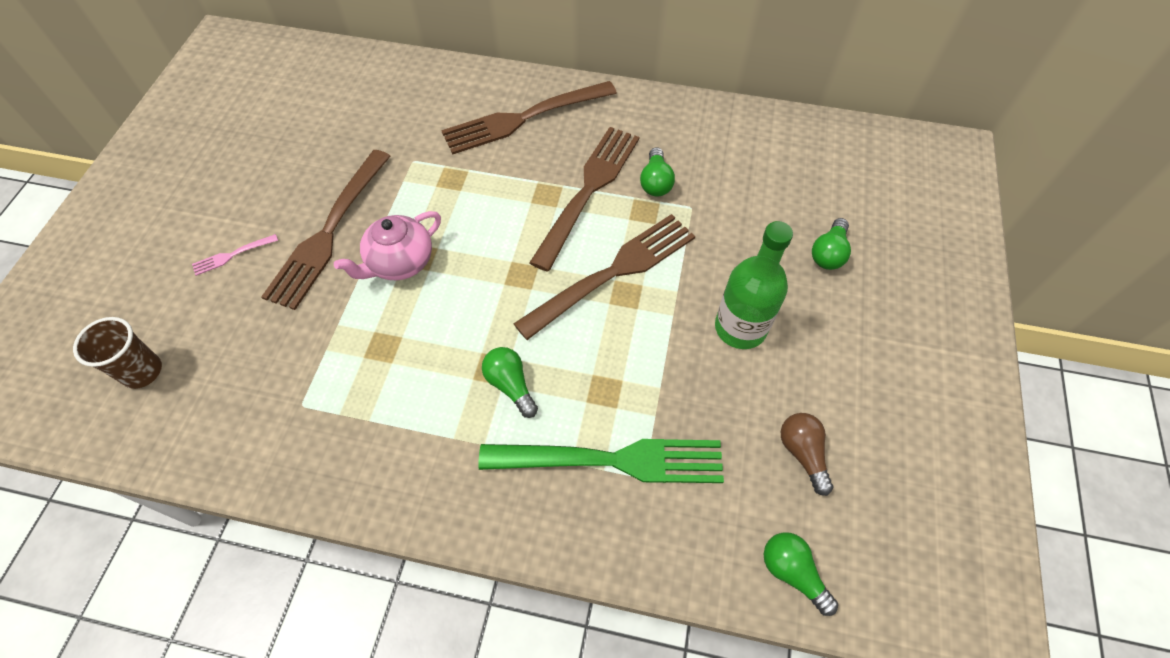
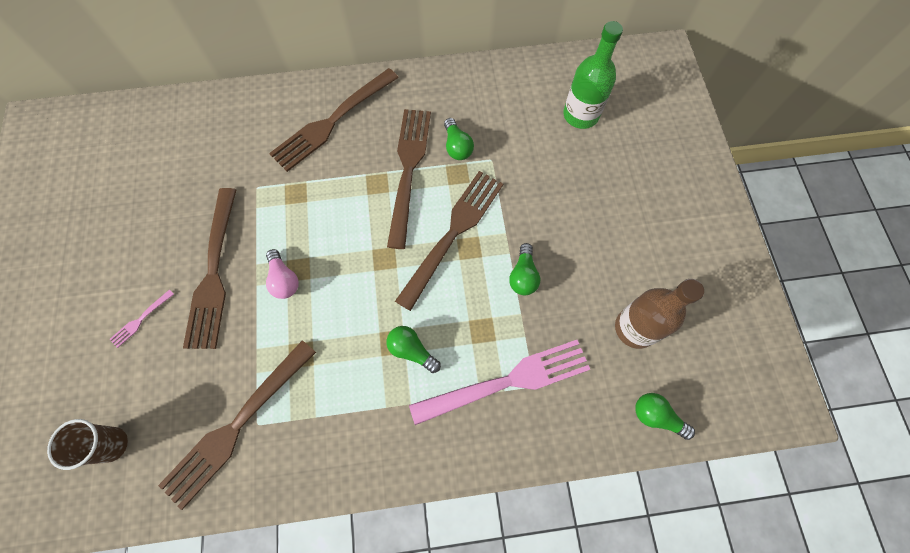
camera: 20 degrees left, 10 degrees up
(278, 399) = (236, 426): none -> brown fork
(400, 262) = (284, 280): pink teapot -> pink light bulb
(613, 460) = (508, 381): green fork -> pink fork
(740, 328) = (561, 247): green bottle -> green bottle (580, 115)
(802, 453) = (635, 328): brown light bulb -> brown bottle
(828, 253) = (602, 166): green light bulb -> green light bulb (523, 276)

